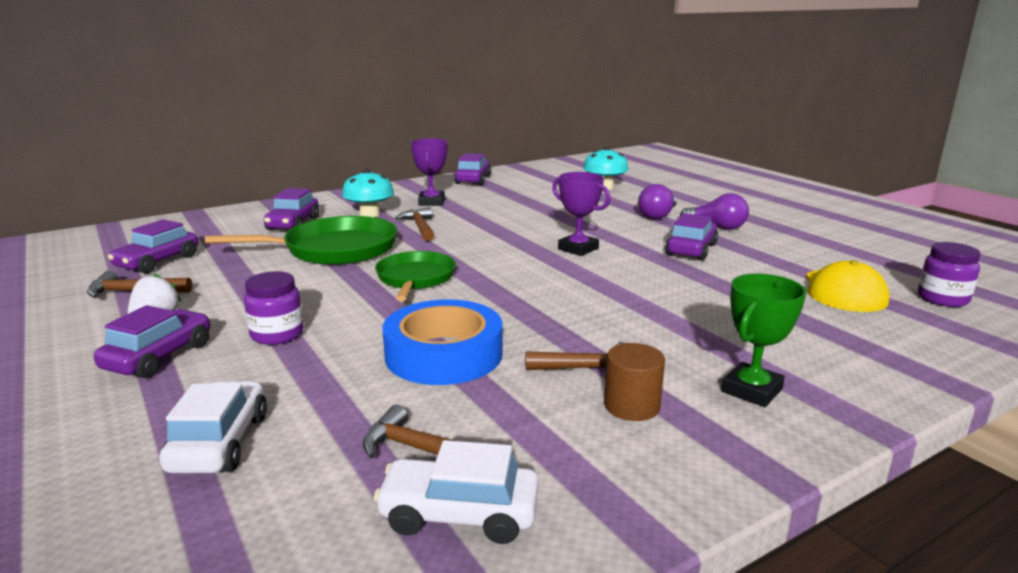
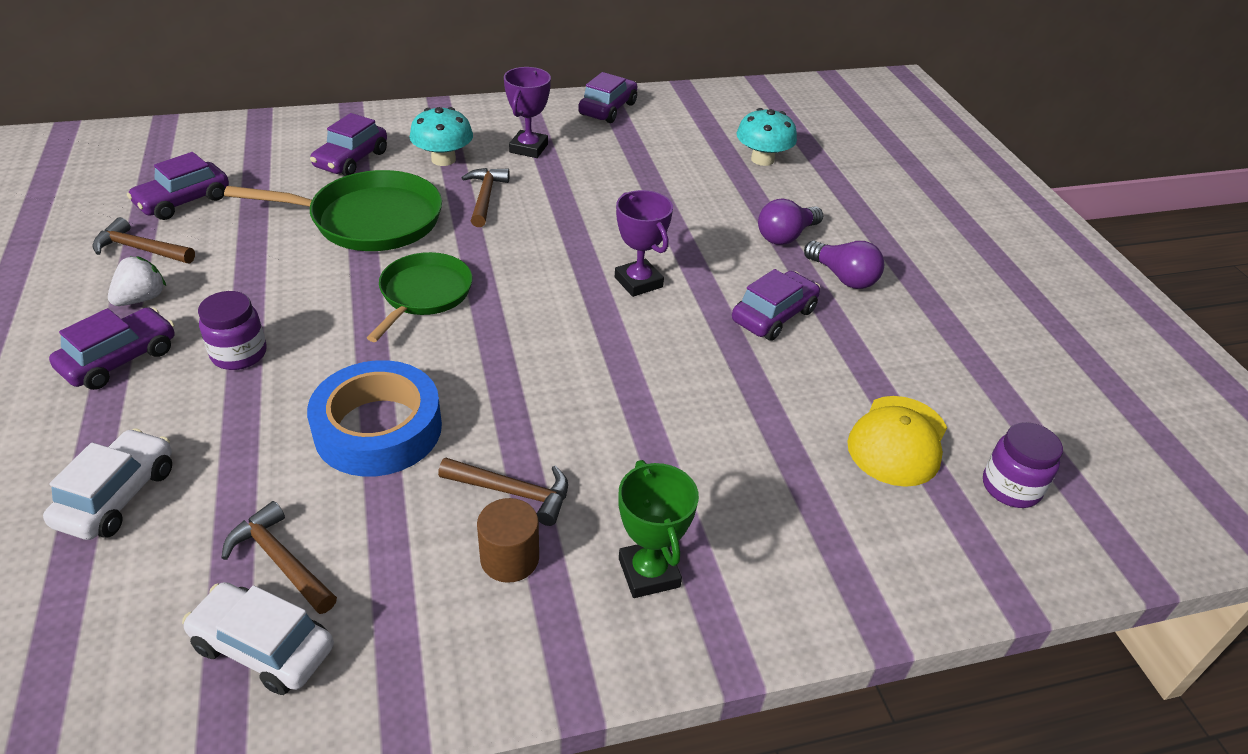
camera: 15 degrees right, 20 degrees up
(752, 390) = (649, 573): green trophy -> green trophy turned 75 degrees counterclockwise

